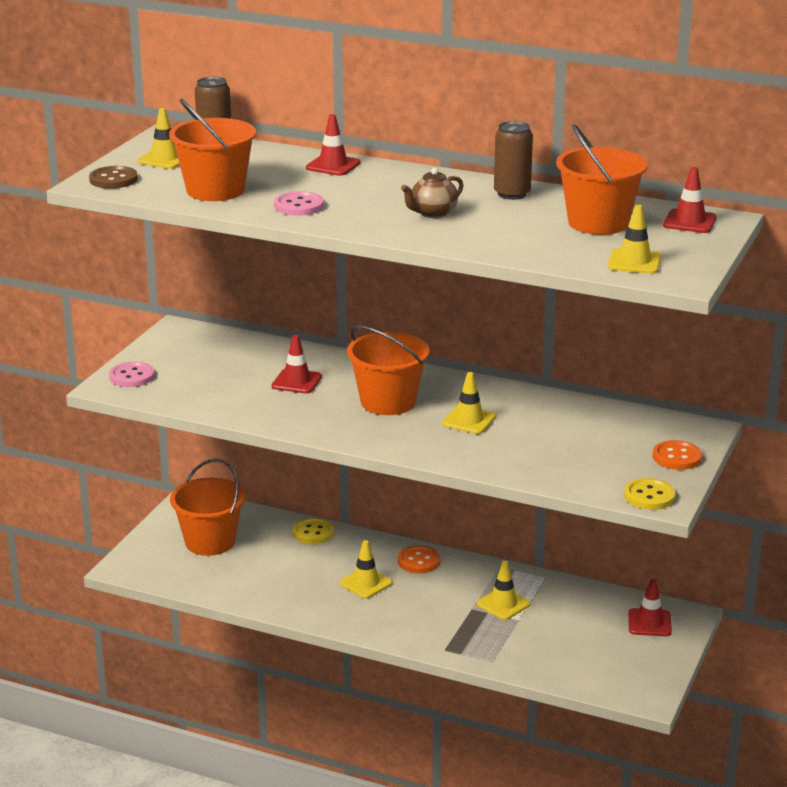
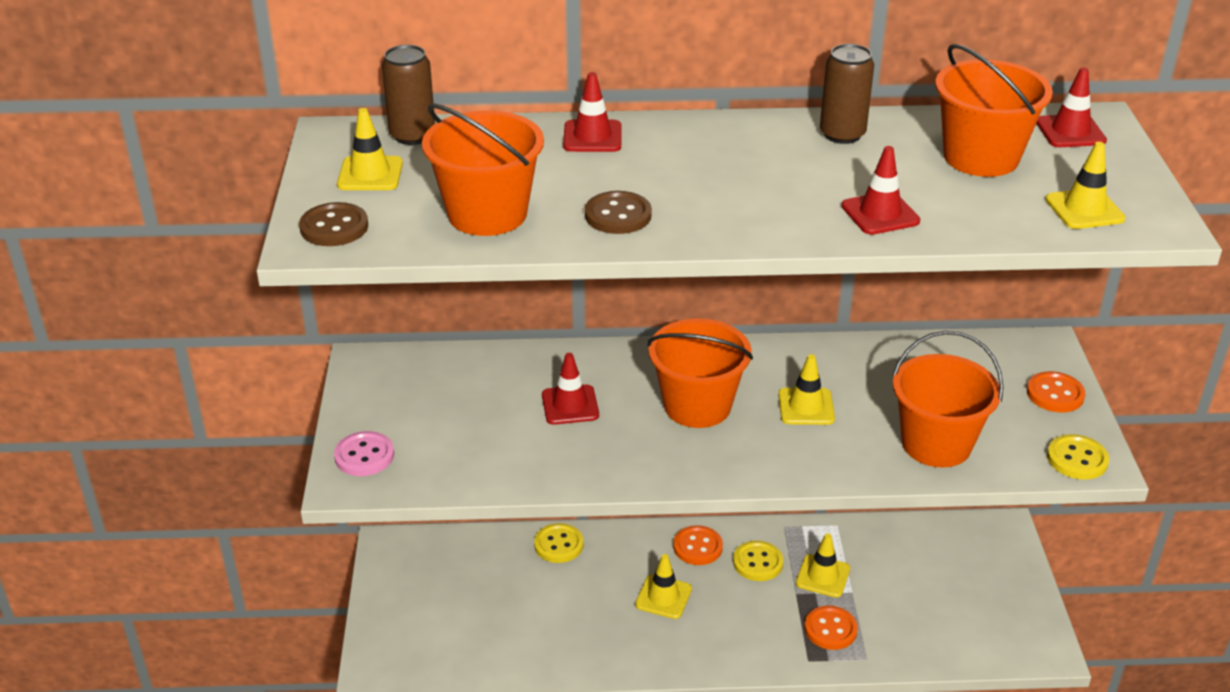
camera: 25 degrees left, 10 degrees up
(210, 542) = (452, 596): orange bucket -> orange bucket (936, 444)
(298, 206) = (618, 215): pink button -> brown button
(432, 213) = (787, 188): brown teapot -> none
(458, 582) = (758, 562): none -> yellow button
(479, 636) = (830, 629): none -> orange button
(649, 623) = (978, 551): red traffic cone -> red traffic cone (880, 214)

